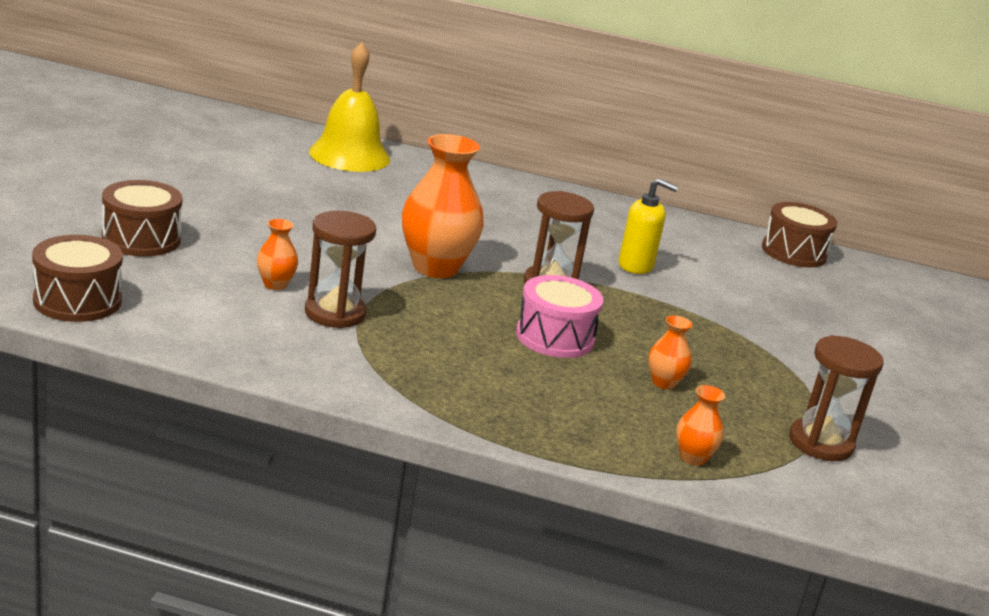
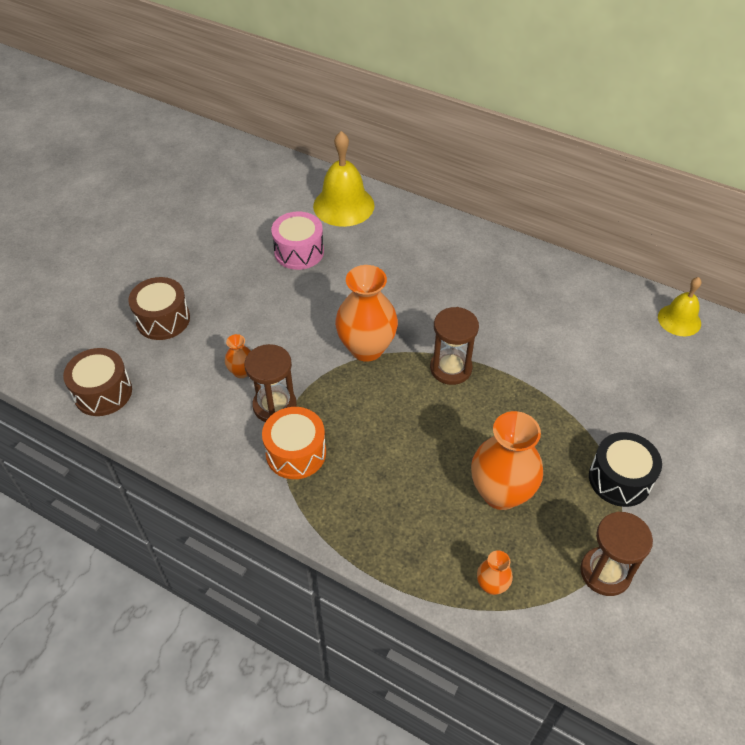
camera: 20 degrees right, 25 degrees up
(383, 353) = (296, 453): none -> orange drum
(555, 337) = (432, 435): pink drum -> pink drum (299, 252)
(636, 266) = (531, 342): yellow soap dispenser -> none
(664, 383) = (501, 493): orange vase -> orange vase, size x2.12
(793, 252) = (679, 320): brown drum -> yellow bell
(796, 370) = (619, 479): none -> black drum

